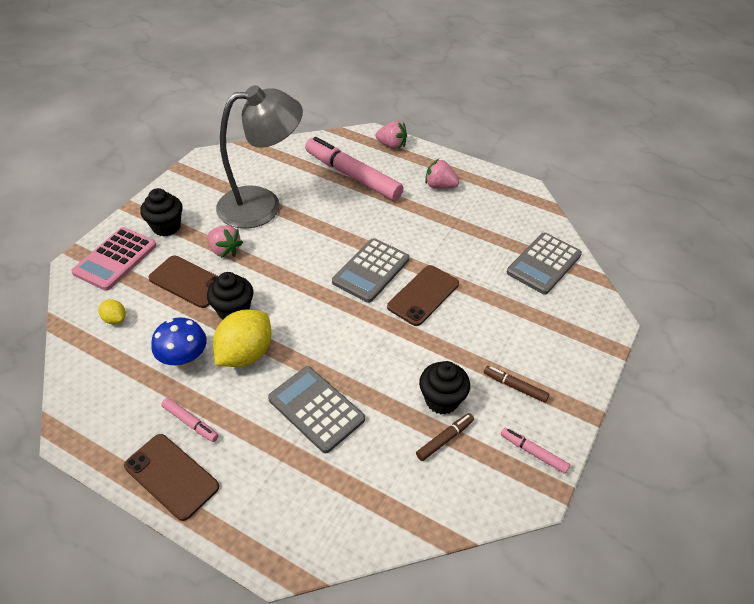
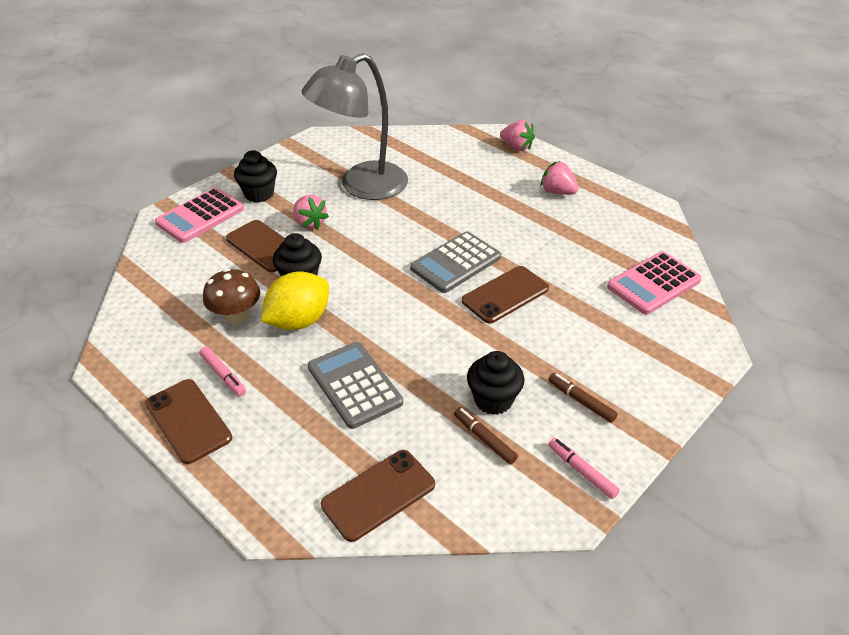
camera: 15 degrees right, 5 degrees down
(115, 319) = (182, 269): yellow lemon -> none
(184, 360) = (236, 316): blue mushroom -> brown mushroom
(262, 205) = (361, 186): grey lamp -> grey lamp turned 150 degrees clockwise
(352, 176) = (464, 171): pink marker -> none
(369, 512) = (378, 495): none -> brown phone
(444, 439) = (484, 439): brown marker -> brown marker turned 105 degrees counterclockwise
(544, 264) = (653, 283): grey calculator -> pink calculator

